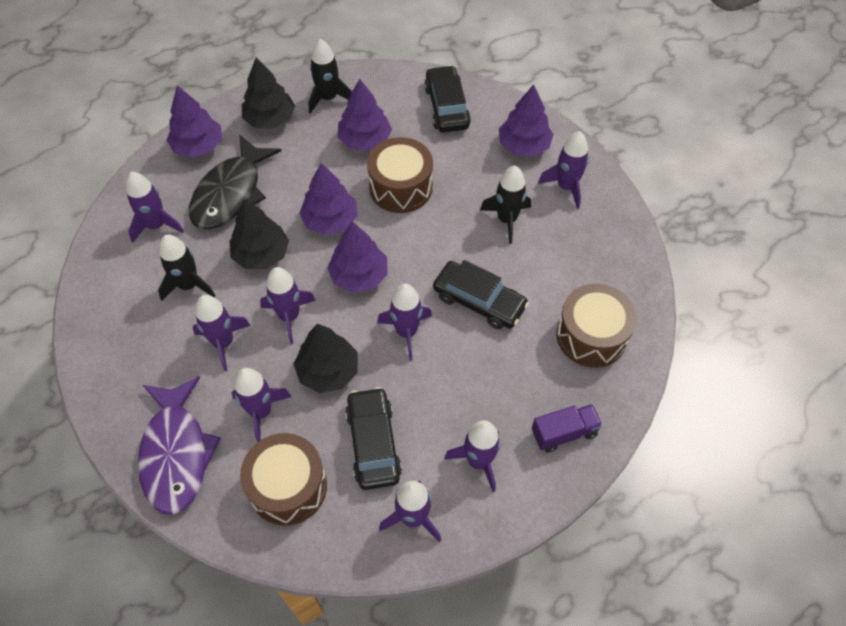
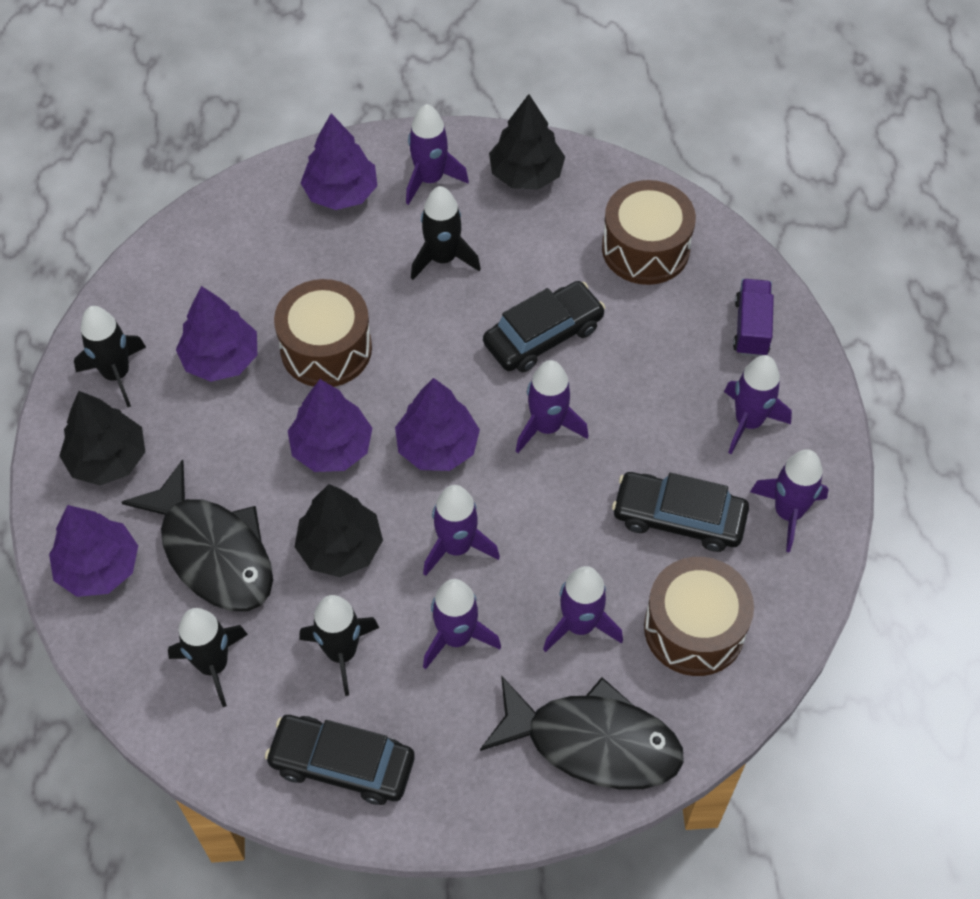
camera: 65 degrees left, 0 degrees up
(156, 225) = (213, 665): purple rocket -> black rocket
(176, 453) = (592, 742): purple fish -> black fish
(328, 371) = (559, 531): black tree -> black tree (526, 174)
(447, 107) = (225, 246): black car -> black car (342, 764)

